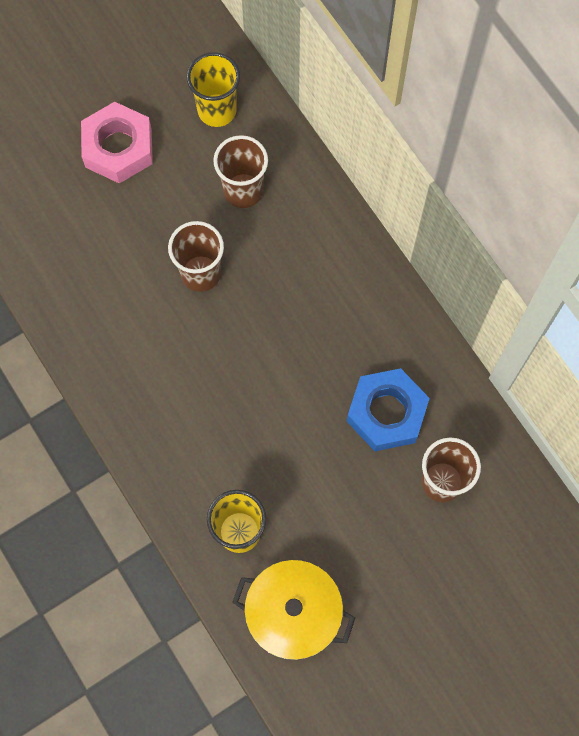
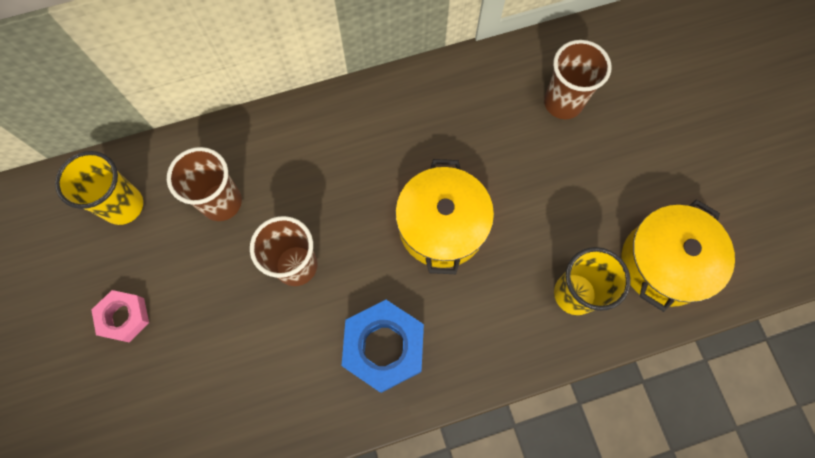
camera: 75 degrees left, 0 degrees up
(118, 148) = (124, 317): pink nut -> pink nut, size x0.60
(273, 392) = (442, 226): none -> yellow pot
(386, 413) = (488, 131): blue nut -> blue nut (384, 347)

